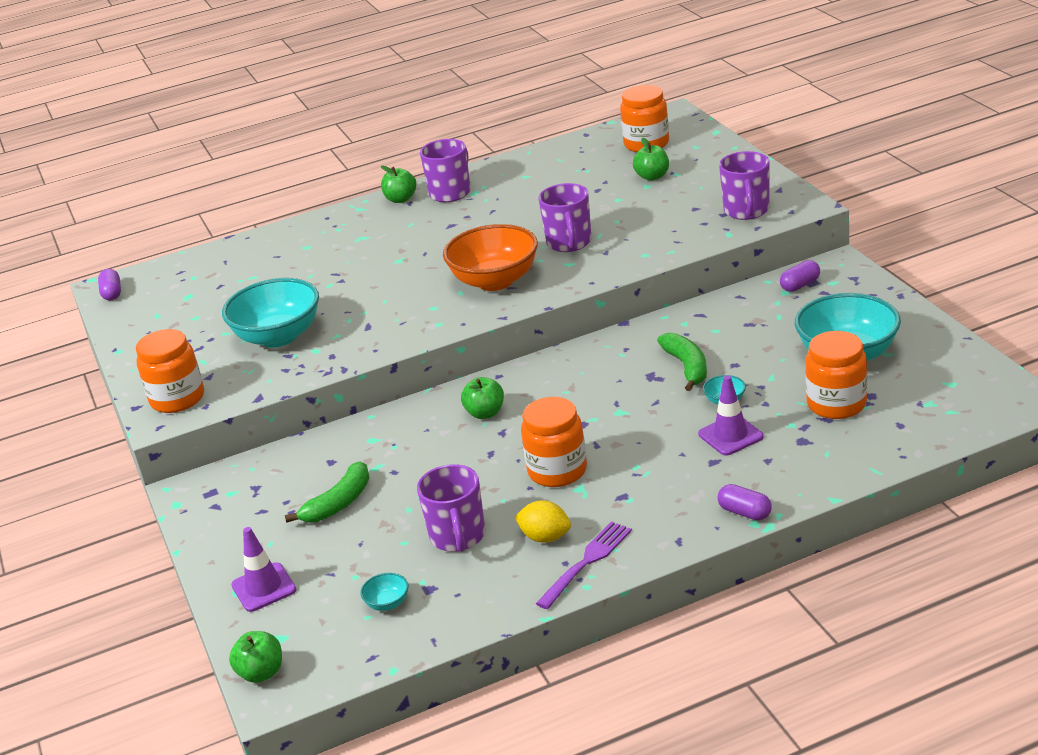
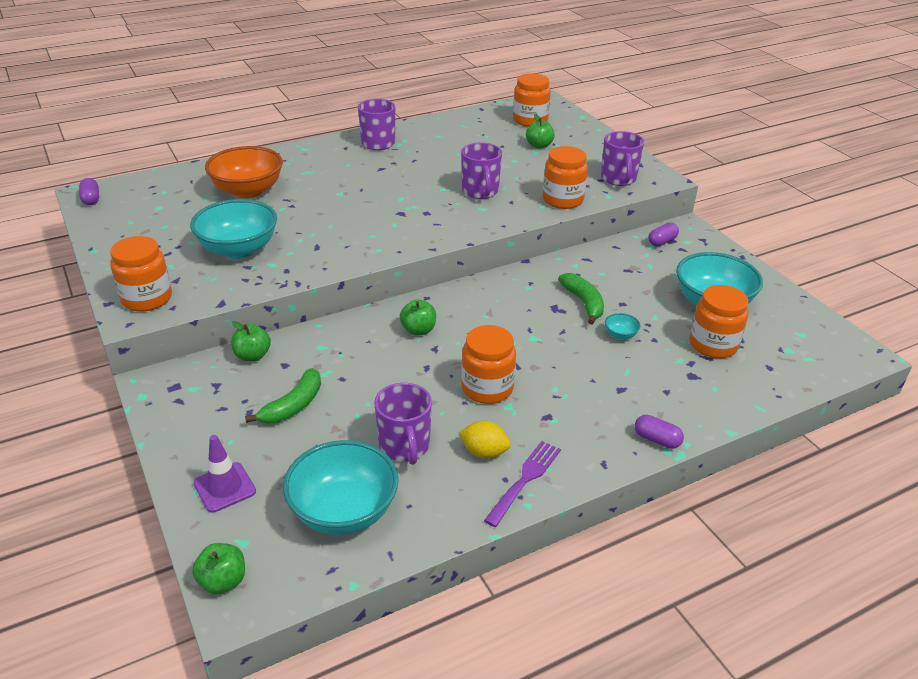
camera: 10 degrees left, 5 degrees up
(387, 603) = (344, 511): turquoise bowl -> turquoise bowl, size x2.47
(401, 199) = (338, 144): green apple -> green apple (252, 356)
(495, 281) = (423, 217): orange bowl -> orange bowl (248, 191)
(670, 244) = (562, 200): none -> orange jar
(730, 435) = (631, 366): purple traffic cone -> none

